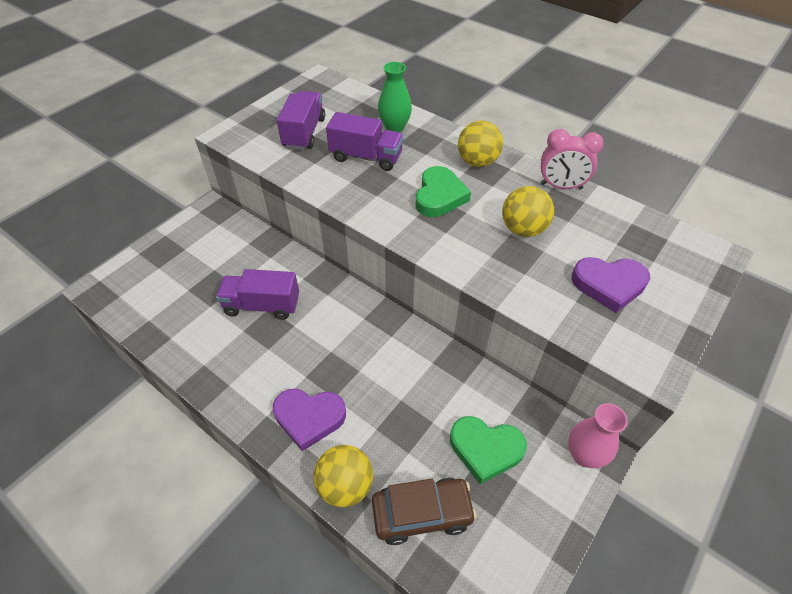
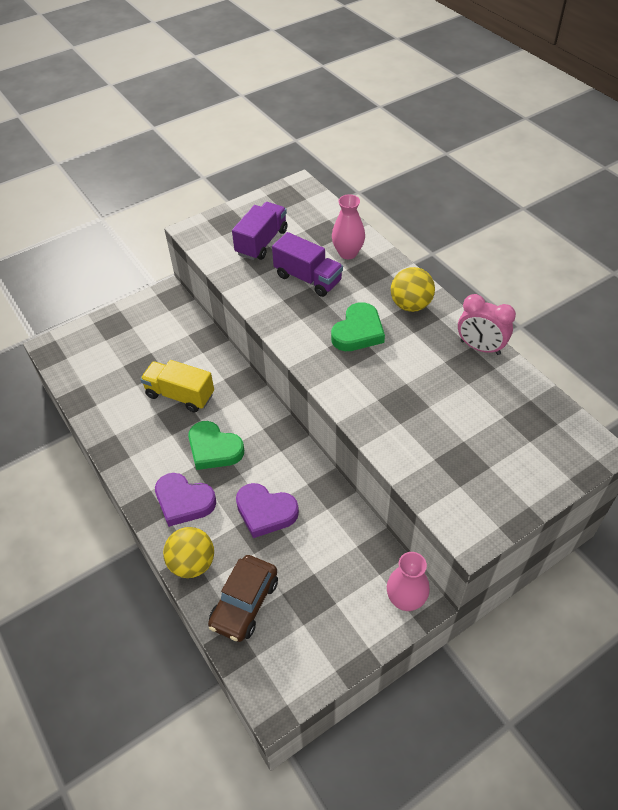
camera: 20 degrees right, 0 degrees up
(262, 305) = (180, 395): purple truck -> yellow truck
(394, 127) = (348, 253): green vase -> pink vase
(422, 513) = (245, 603): brown car -> brown car turned 105 degrees clockwise
(485, 449) = (320, 569): green heart -> green heart (214, 449)
(523, 229) = (420, 381): yellow ball -> none
(609, 285) = (473, 452): purple heart -> purple heart (265, 512)

